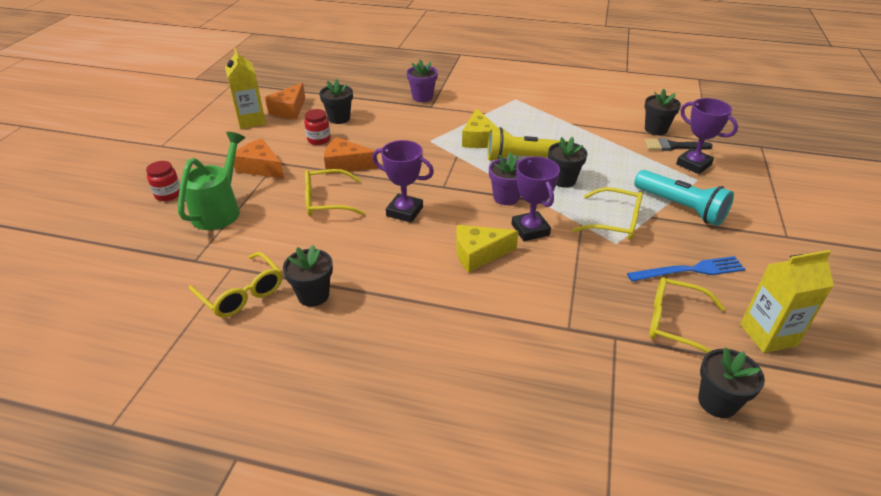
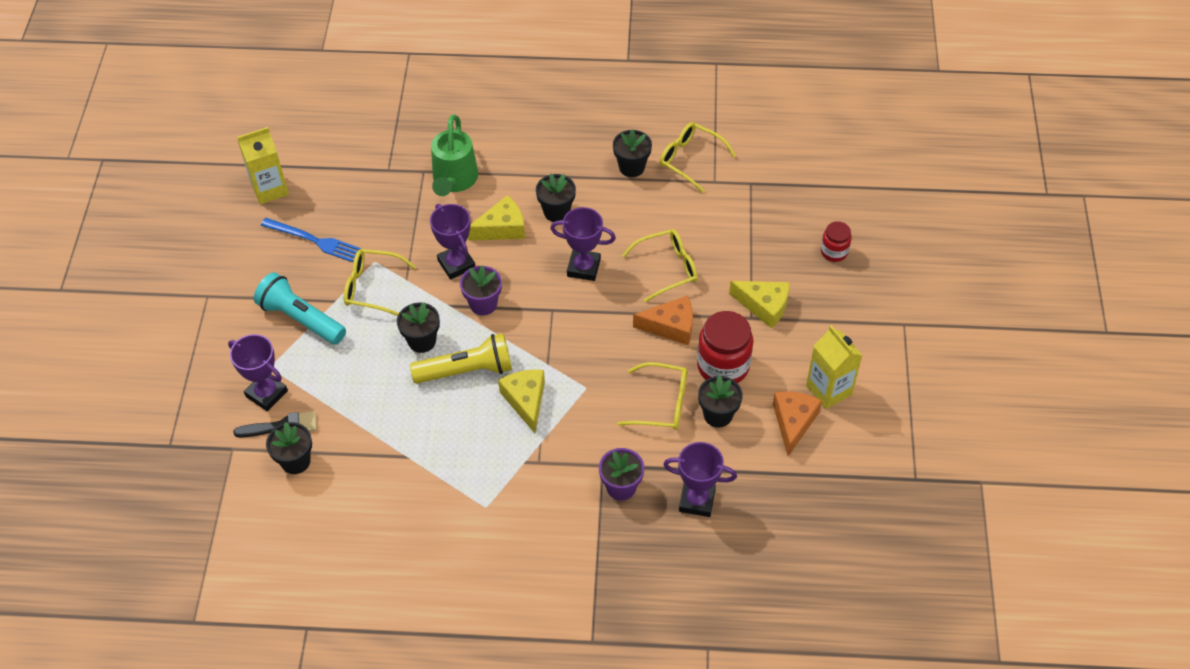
camera: 170 degrees right, 15 degrees up
(220, 210) = (767, 240): green watering can -> green watering can (454, 180)
(260, 167) = (764, 306): orange cheese -> yellow cheese
(319, 139) = (723, 366): red jar -> red jar, size x1.80
(376, 88) = (697, 500): none -> purple trophy
(676, 324) = (338, 187): yellow glasses -> yellow glasses (661, 403)
(690, 270) = (313, 240): blue fork -> blue fork turned 135 degrees counterclockwise
(717, 402) = (325, 135): black flower pot -> black flower pot (556, 212)

